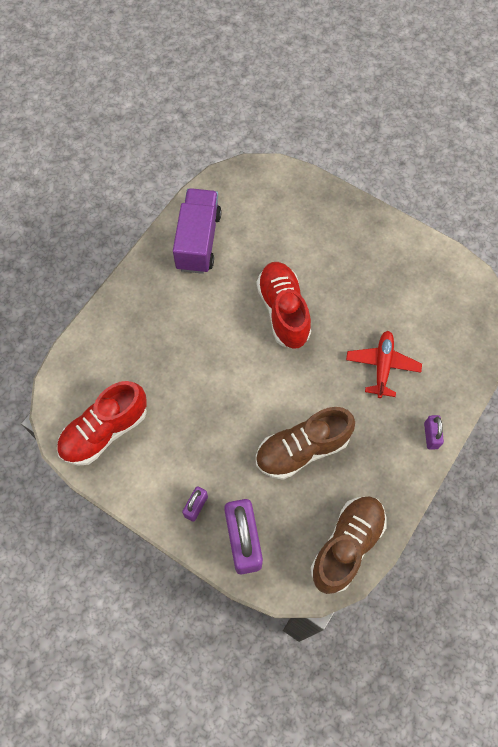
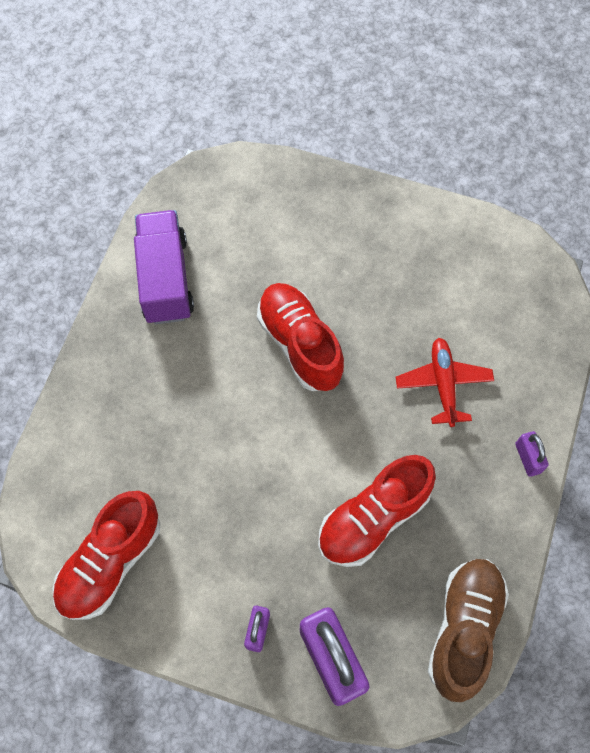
camera: 15 degrees left, 0 degrees up
(302, 449) = (373, 518): brown shoe -> red shoe

